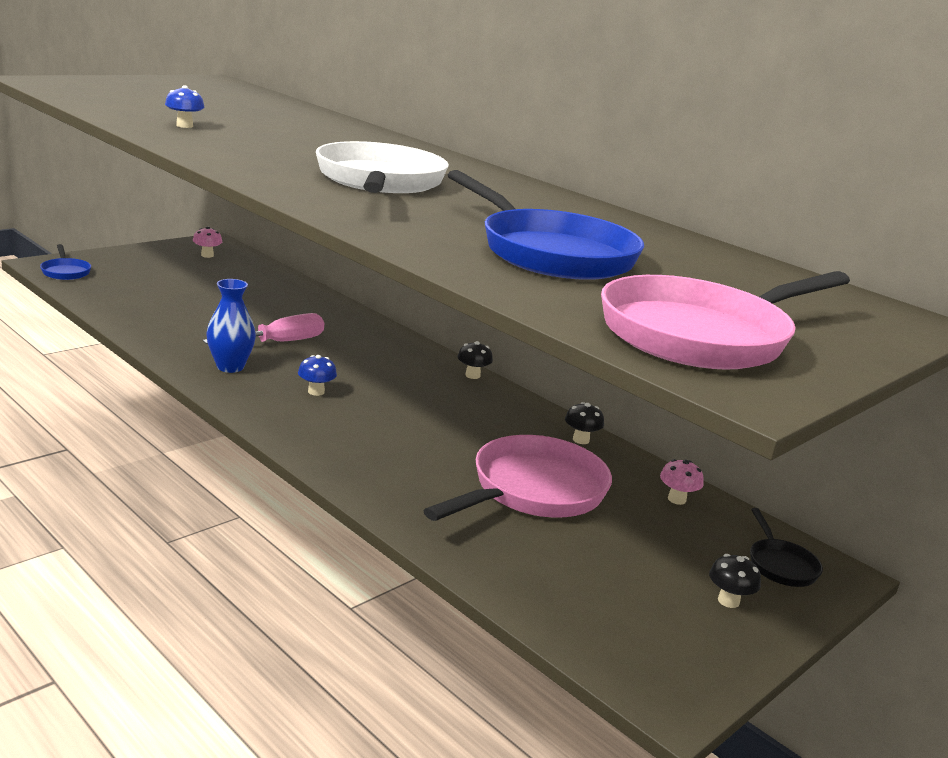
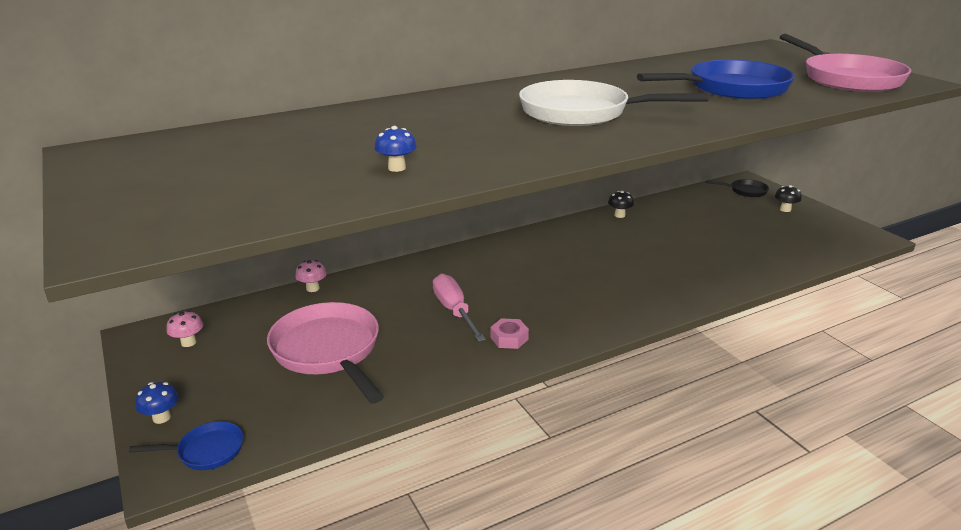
camera: 70 degrees left, 5 degrees up
(230, 367) = (509, 338): blue vase -> pink nut
(316, 392) = (557, 300): blue mushroom -> blue mushroom (161, 417)
(472, 375) = (522, 236): black mushroom -> none
(533, 491) = (691, 239): pink pan -> pink pan (328, 351)
(676, 499) = (687, 202): pink mushroom -> pink mushroom (312, 288)

